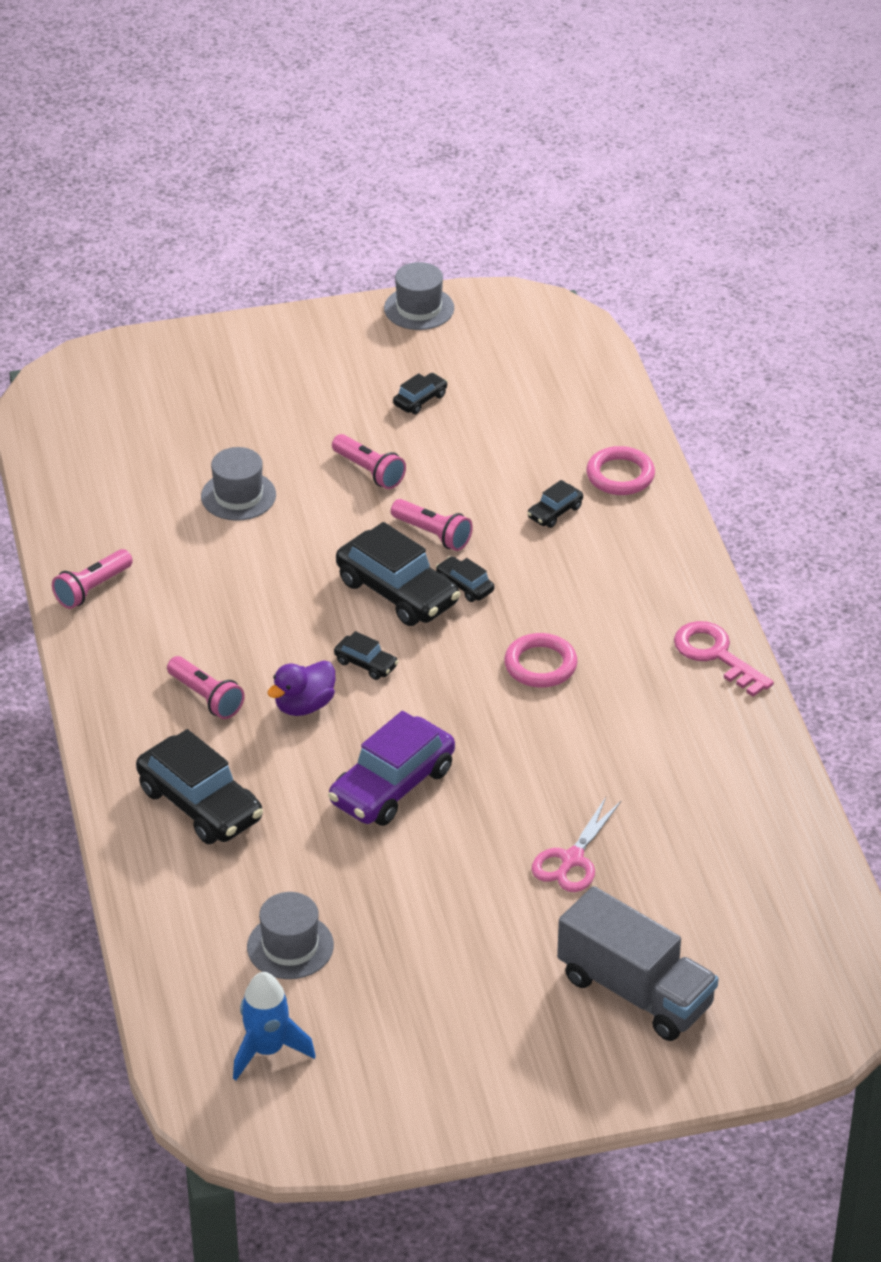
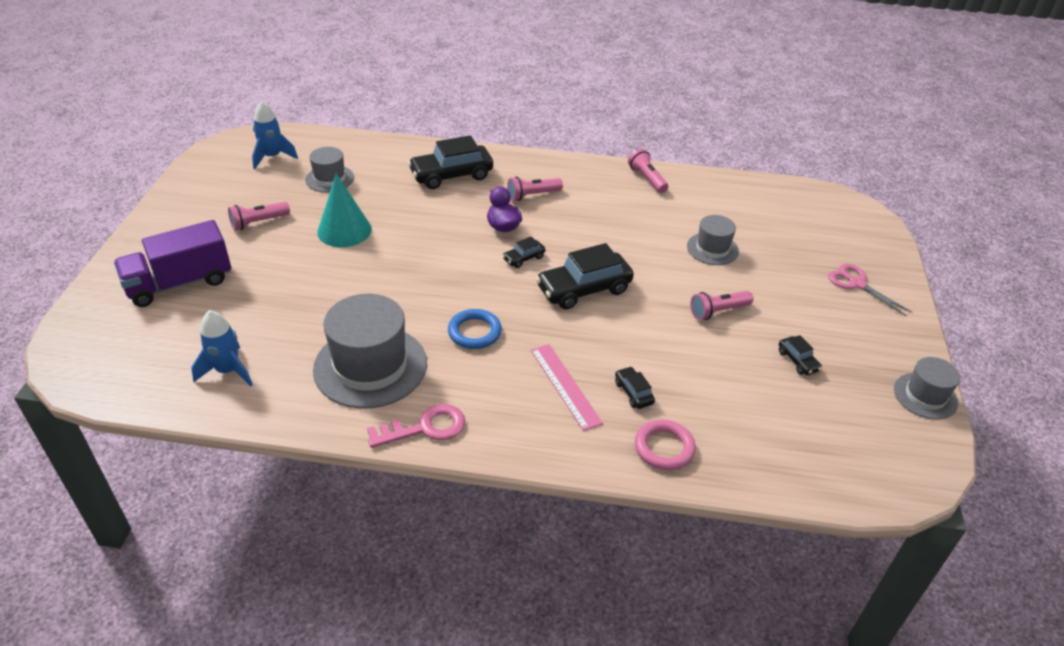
camera: 110 degrees right, 0 degrees up
(392, 786) = (414, 240): purple car -> none
(413, 870) = (344, 230): none -> turquoise cone
(433, 534) = (636, 322): pink flashlight -> pink flashlight (258, 222)
(464, 586) = (574, 321): black car -> none
(540, 665) = (474, 332): pink ring -> blue ring
(572, 859) = (298, 291): pink scissors -> pink scissors (857, 284)
(580, 566) = (565, 386): none -> pink ruler
(635, 991) = (180, 283): grey truck -> purple truck
(657, 734) = (370, 366): none -> grey hat
(750, 857) = (228, 371): none -> blue rocket

